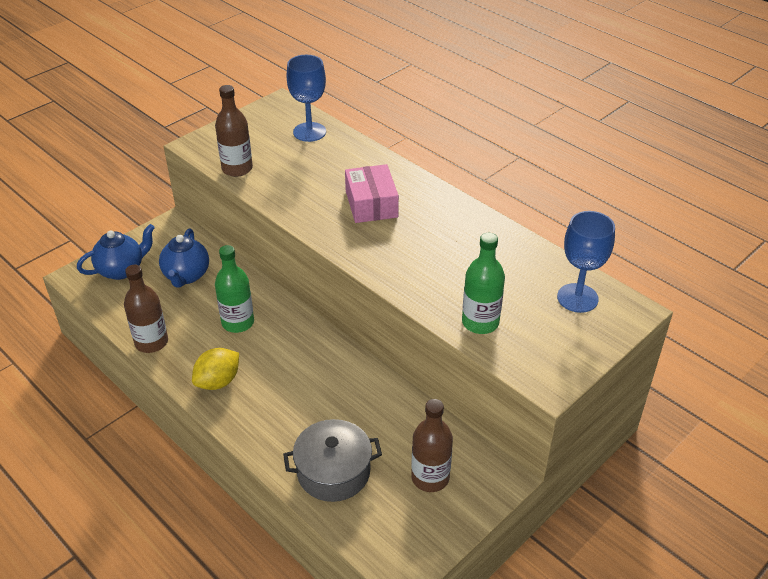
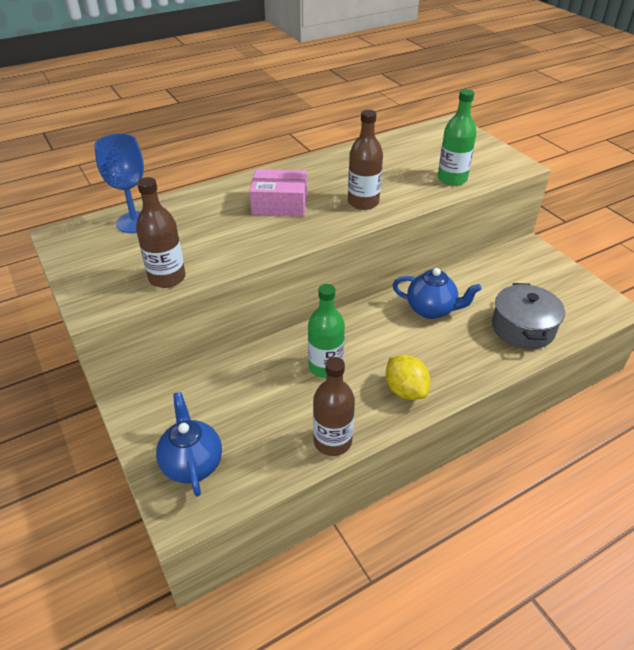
camera: 75 degrees left, 0 degrees up
(186, 276) = (233, 401): blue teapot -> blue teapot (431, 310)
(430, 477) = (530, 279): brown bottle -> brown bottle (363, 202)
(577, 298) = (434, 139): blue goblet -> none

